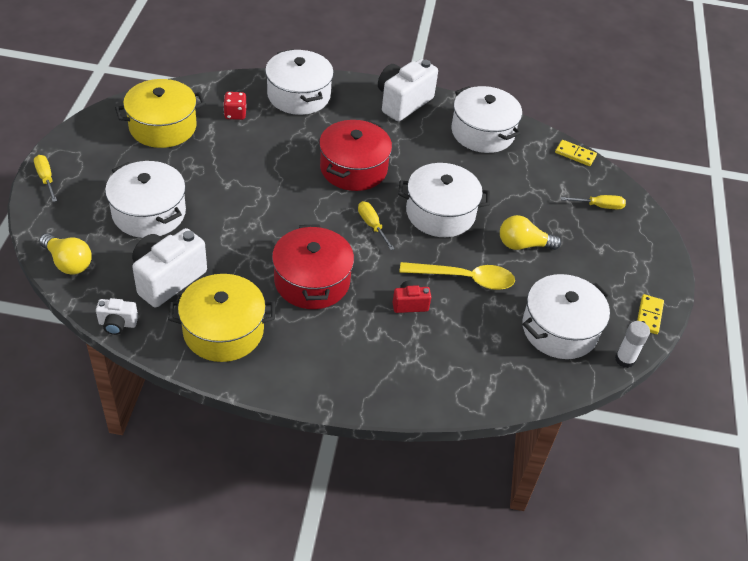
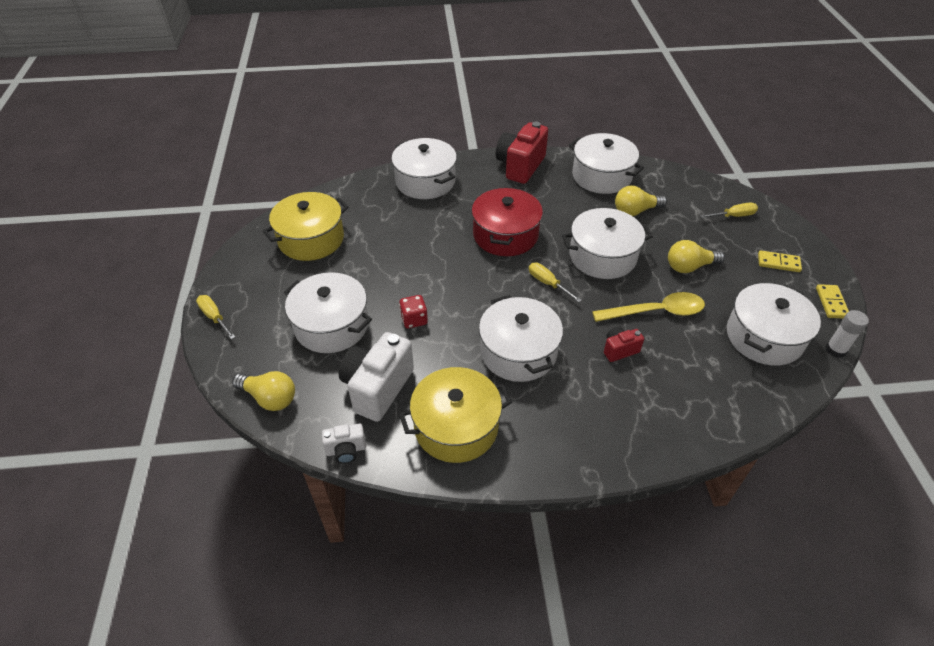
camera: 10 degrees left, 0 degrees up
(235, 114) = (375, 211): red dice -> red dice (414, 319)
(312, 281) = (518, 352): red pot -> white pot
(403, 102) = (520, 166): white camera -> red camera
(498, 176) = (635, 211): none -> yellow light bulb
(575, 154) = (688, 176): yellow domino -> yellow domino (778, 263)

